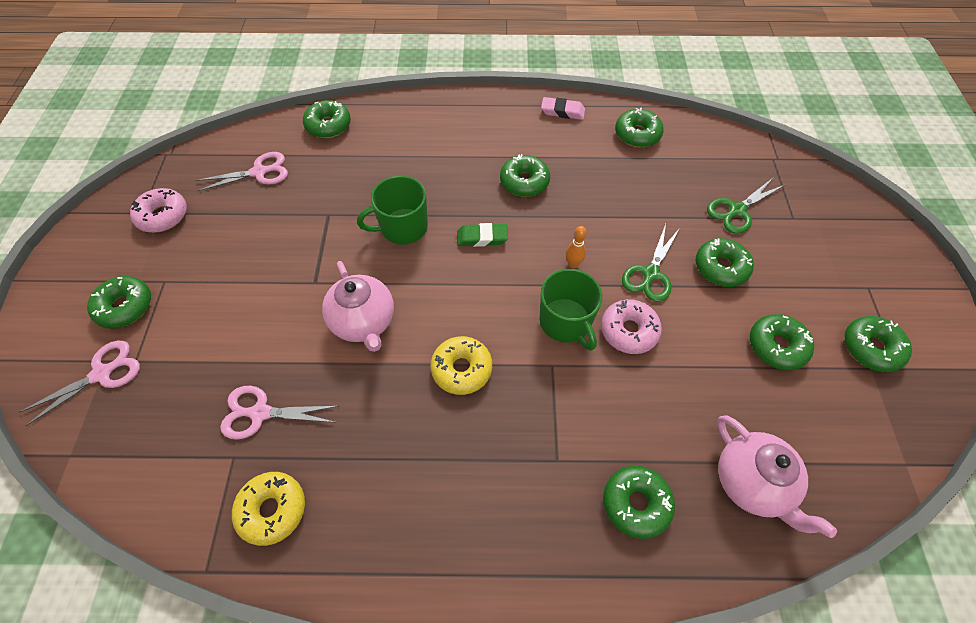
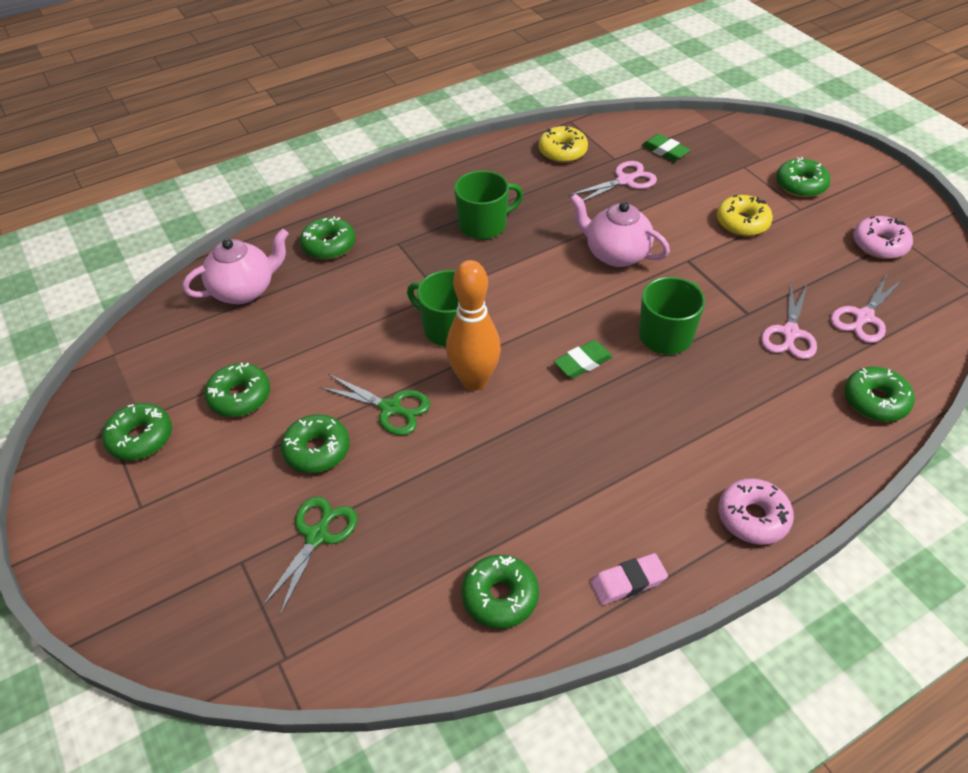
camera: 150 degrees right, 10 degrees down
(102, 374) = (753, 153): pink scissors -> pink scissors (790, 333)
(173, 434) = (665, 151): none -> green eraser
(452, 434) = (484, 225): none -> green mug
(461, 369) = (509, 260): yellow donut -> yellow donut (742, 223)
(524, 182) = (591, 445): green donut -> none
(573, 264) = (474, 380): orange bowling pin -> orange bowling pin, size x2.33
(628, 331) = (387, 347): pink donut -> pink donut (752, 517)
(650, 273) = (390, 408): green scissors -> green scissors turned 120 degrees clockwise
(751, 483) = (244, 290): pink teapot -> pink teapot turned 120 degrees clockwise

